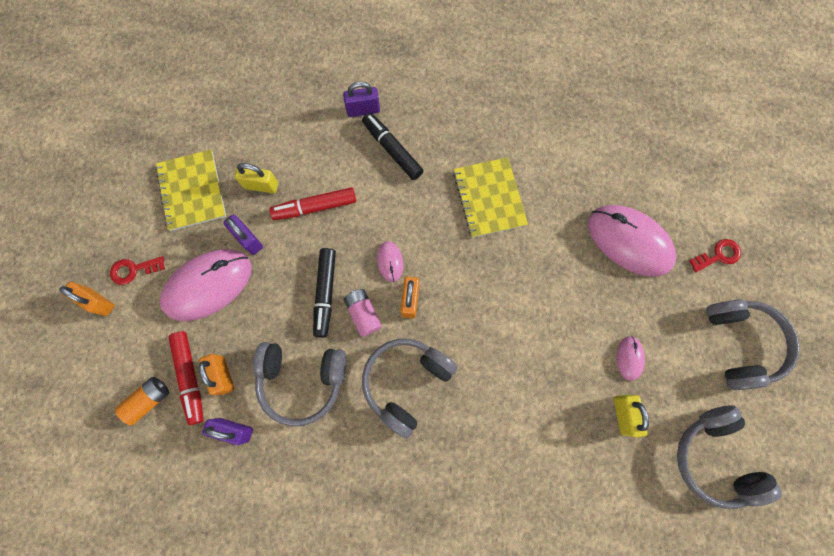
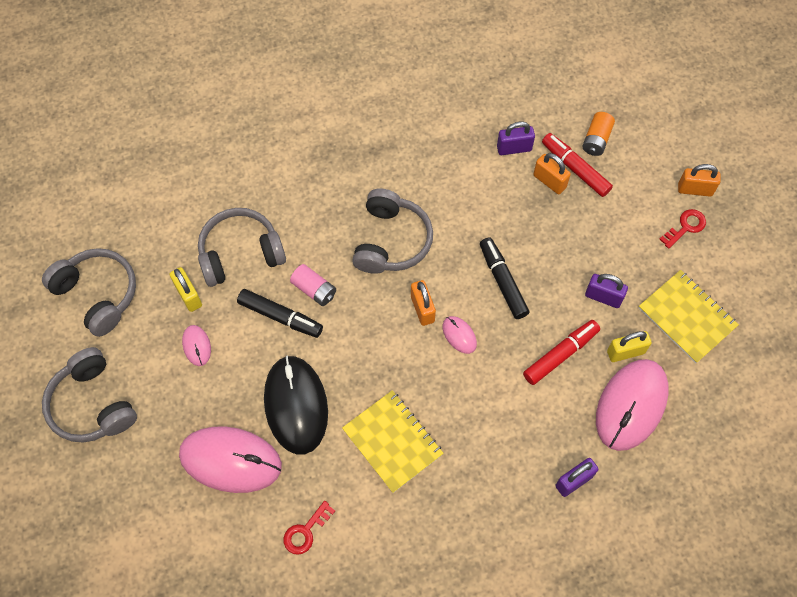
camera: 155 degrees right, 10 degrees down
(208, 285) = (611, 243): pink mouse -> pink mouse (631, 405)
(302, 380) = (481, 205): grey headphones -> grey headphones (240, 253)
(363, 314) = (458, 279): pink battery -> pink battery (314, 290)
(392, 149) = (518, 450): black marker -> black marker (280, 317)
(558, 263) = (296, 405): none -> black mouse
(718, 255) = (133, 486): red key -> red key (305, 531)

